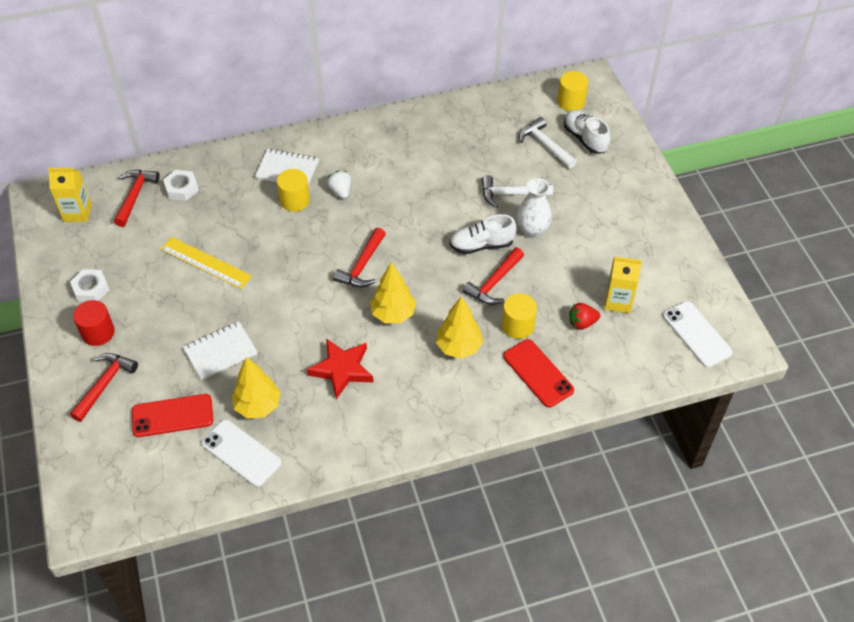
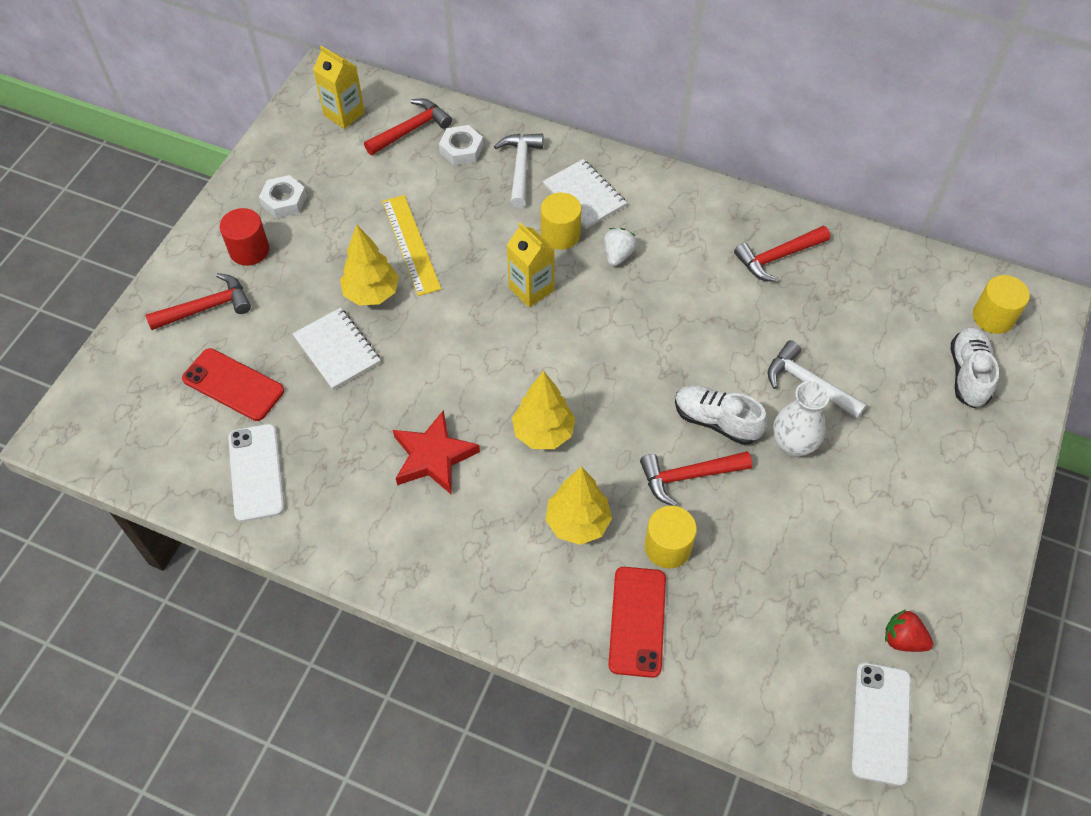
camera: 40 degrees right, 5 degrees up
(220, 352) = (337, 350): white notebook -> white notebook turned 45 degrees clockwise
(258, 406) = (317, 434): yellow tree -> yellow tree (371, 294)
(362, 266) = (562, 355): red hammer -> red hammer (778, 257)
(545, 145) = (908, 351): white hammer -> white hammer (520, 168)
(582, 323) = (747, 600): red strawberry -> red strawberry (903, 639)
(618, 301) = (817, 606): yellow carton -> yellow carton (531, 289)

